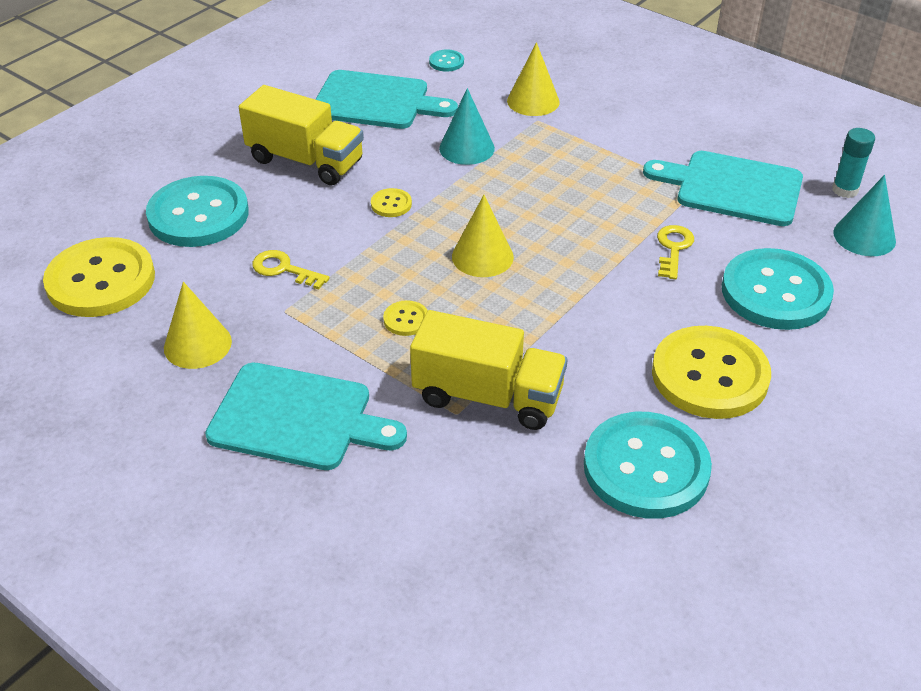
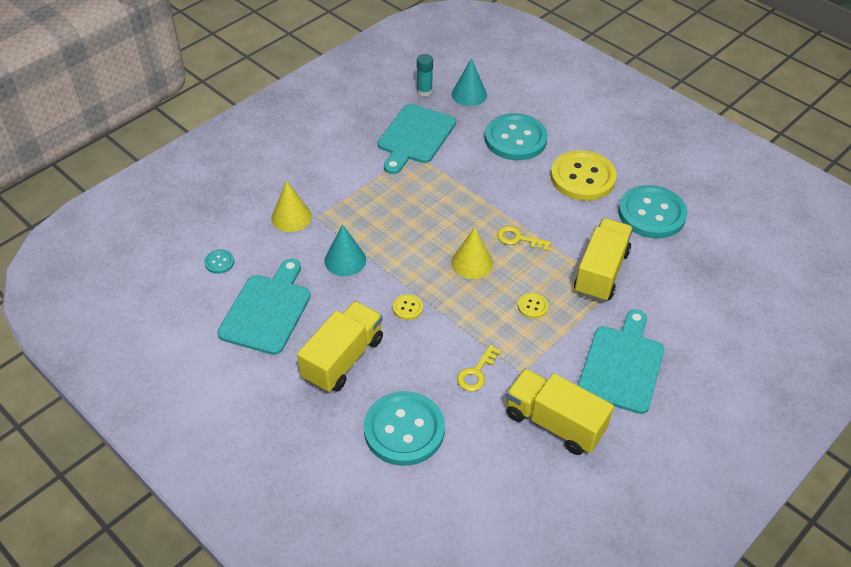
camera: 85 degrees left, 5 degrees up
(101, 280) = (480, 492): yellow button -> none
(197, 344) = (554, 423): yellow cone -> yellow truck
(673, 248) = (472, 173): yellow key -> yellow key (518, 239)

